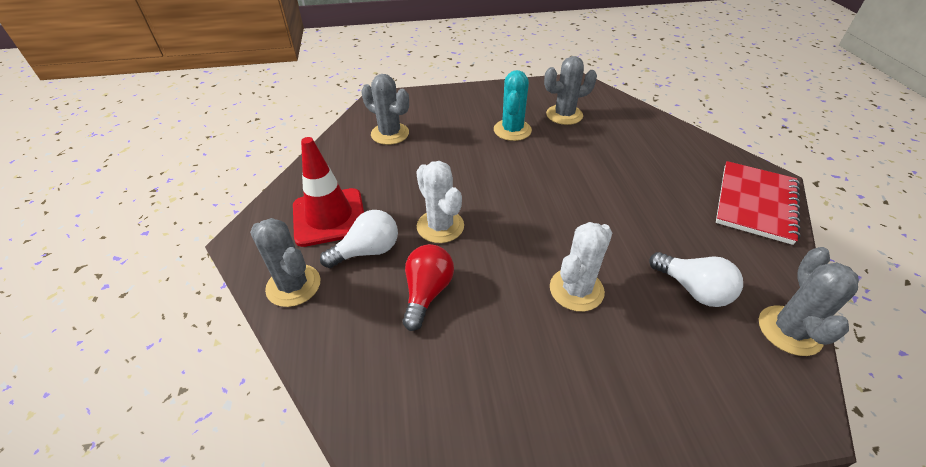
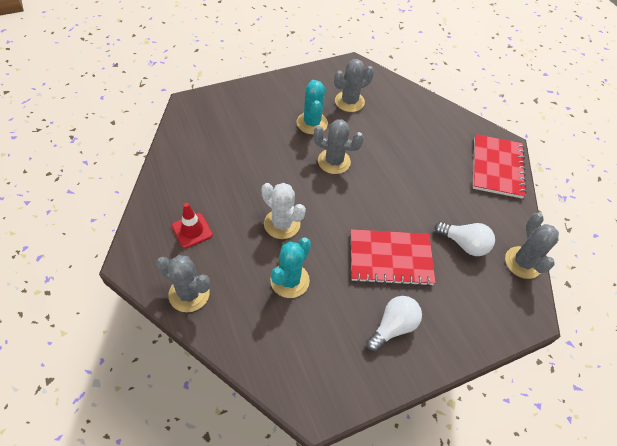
camera: 20 degrees left, 10 degrees up
(329, 217) = (192, 230): red traffic cone -> red traffic cone, size x0.60
(367, 251) = (234, 255): white light bulb -> white light bulb (393, 327)
(390, 134) = (211, 140): grey cactus -> grey cactus (334, 161)
(427, 293) = (289, 280): red light bulb -> turquoise cactus
(576, 290) = (390, 258): white cactus -> red notebook

